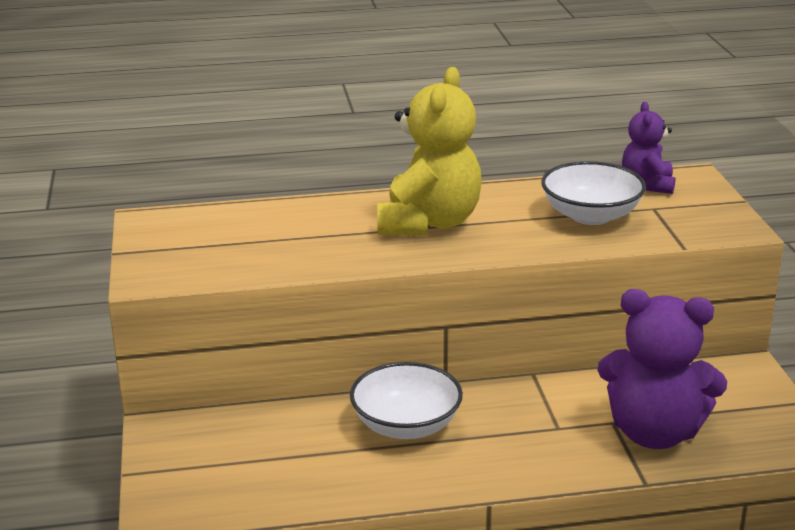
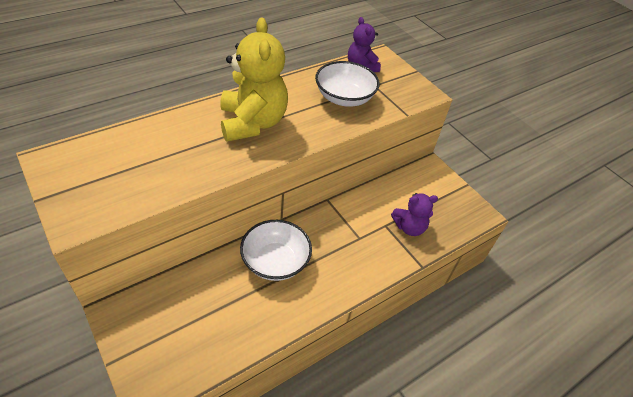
camera: 30 degrees left, 20 degrees up
(654, 433) = (409, 227): purple teddy bear -> purple teddy bear, size x0.56

